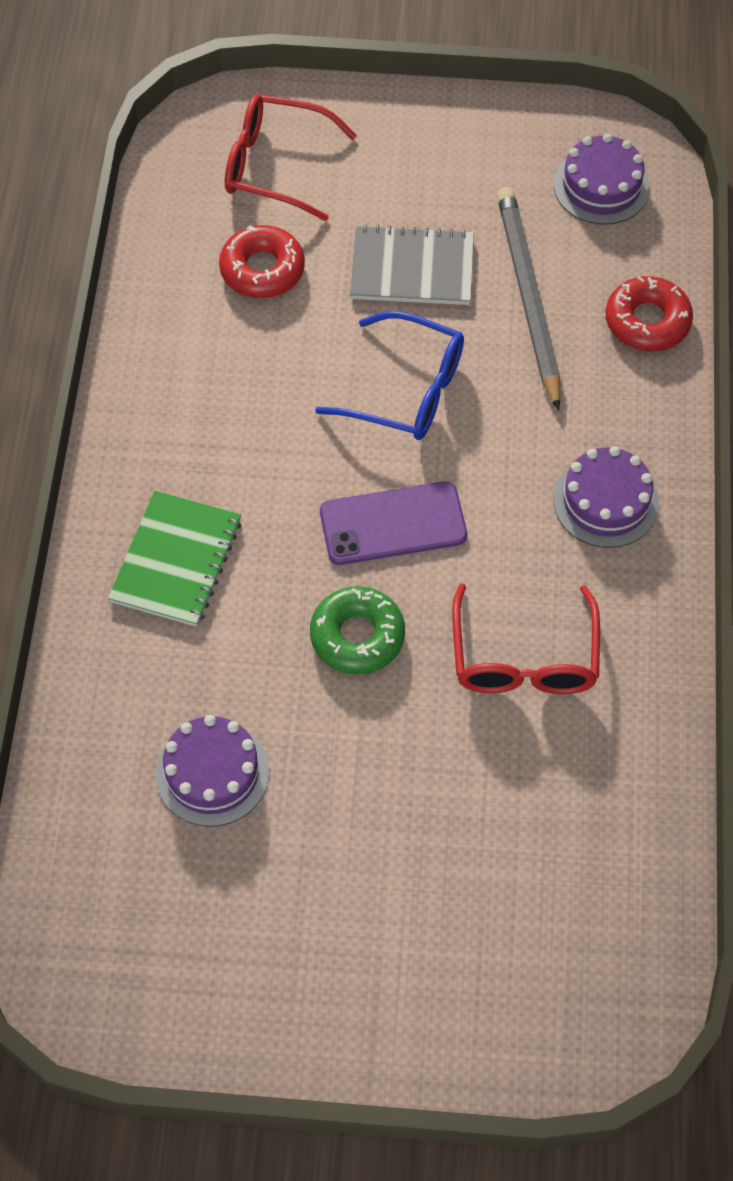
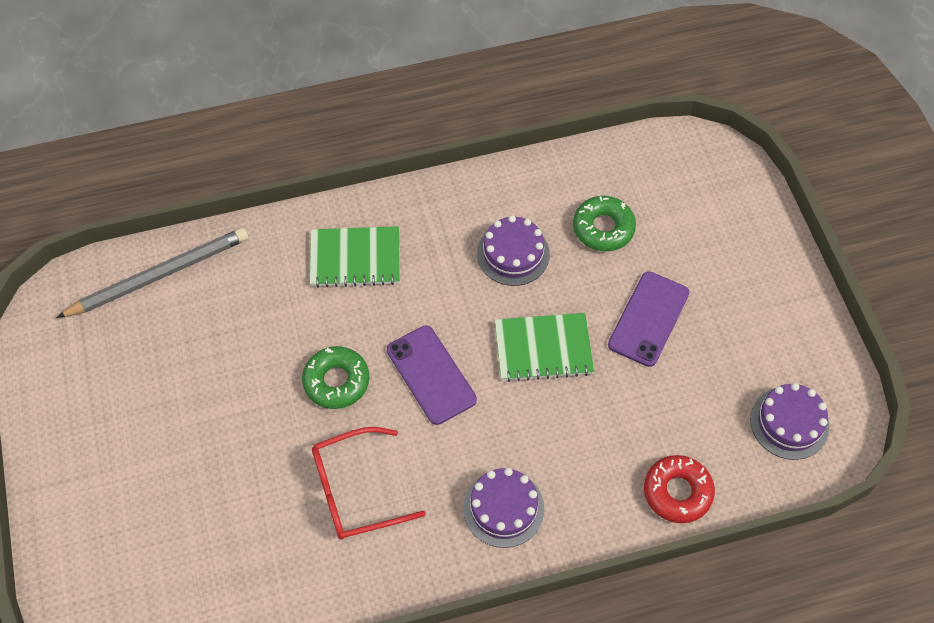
camera: 70 degrees right, 0 degrees up
(212, 773) = (211, 331): purple cake -> purple cake (513, 254)
(262, 269) = (603, 228): red donut -> green donut
(275, 166) = (695, 206): red glasses -> none
(406, 390) = (543, 348): blue glasses -> green notebook
(412, 269) = (648, 319): grey notebook -> purple phone
(528, 297) = (660, 402): grey pencil -> grey pencil (159, 275)

